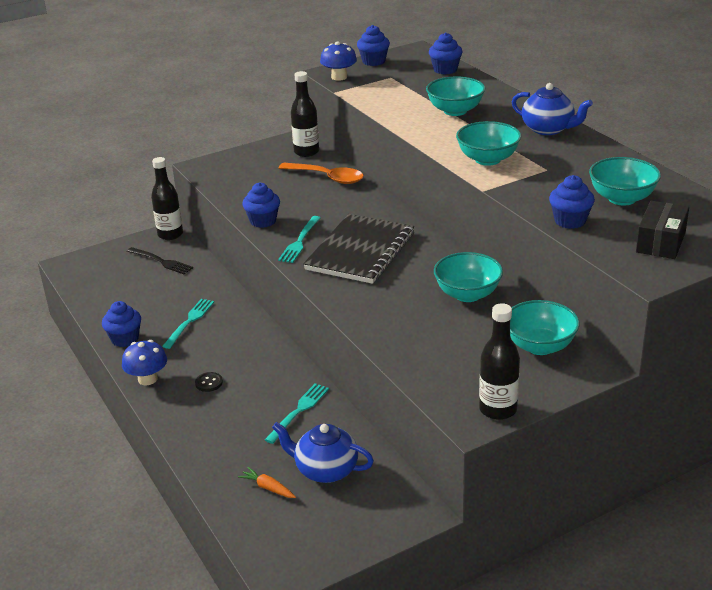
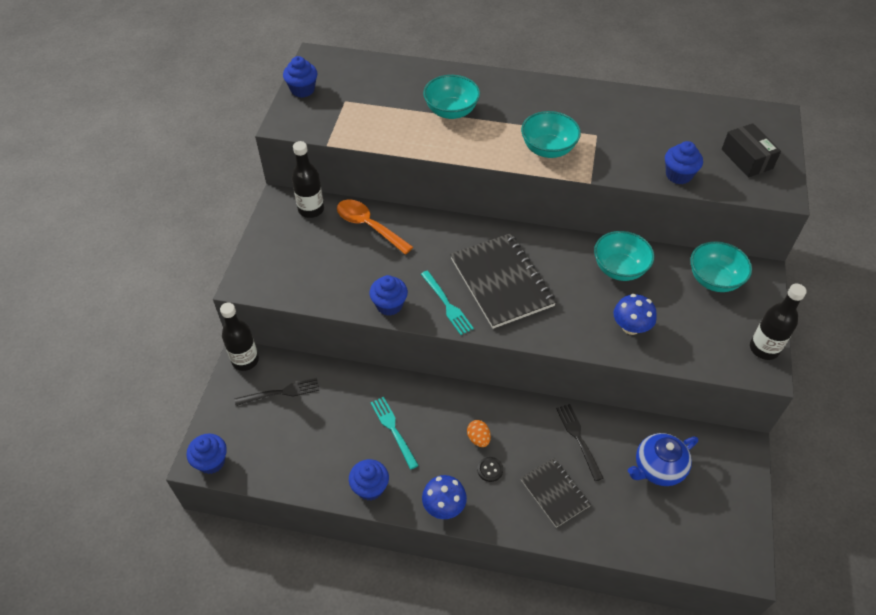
camera: 50 degrees left, 20 degrees up
(226, 426) = (554, 493): none -> black notebook
(232, 362) = (478, 438): none -> orange egg
(268, 488) = (648, 514): orange carrot -> none
(299, 411) = (578, 438): turquoise fork -> black fork
(327, 177) = (369, 226): orange spoon -> orange spoon turned 120 degrees counterclockwise
(339, 77) = (303, 125): blue mushroom -> blue mushroom (631, 327)
(445, 70) = (375, 69): blue cupcake -> blue cupcake (211, 461)
(548, 129) = (539, 93): blue teapot -> none
(622, 198) = (675, 133): turquoise bowl -> none

